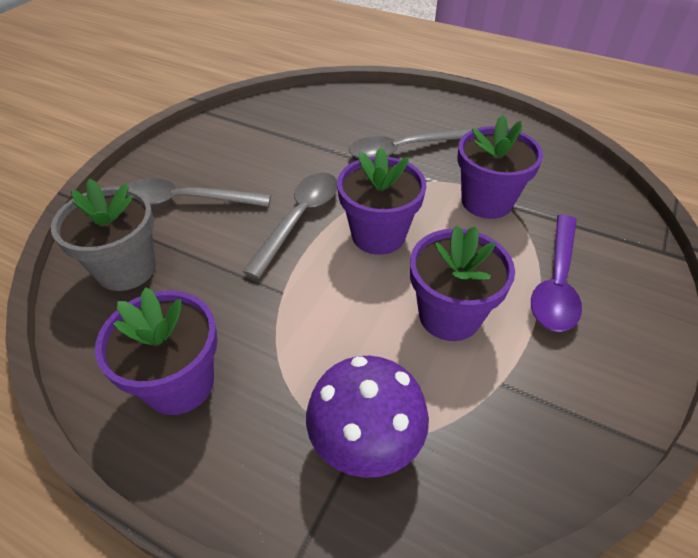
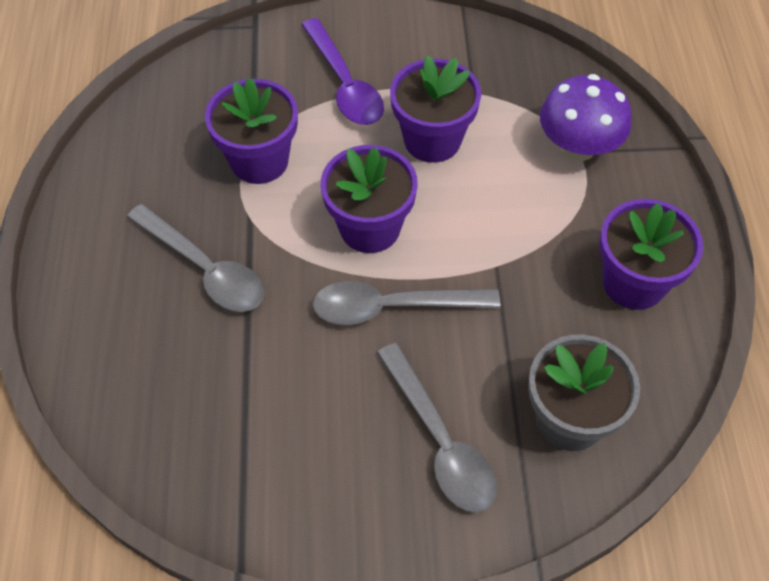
camera: 120 degrees left, 10 degrees up
(556, 283) = (345, 84): purple spoon -> purple spoon turned 75 degrees clockwise

